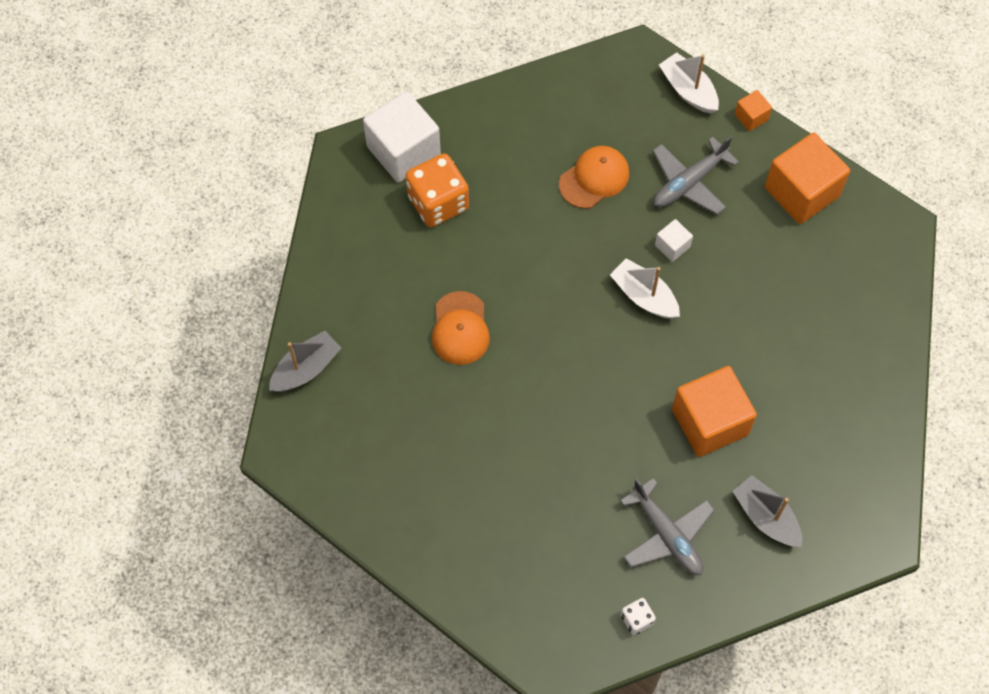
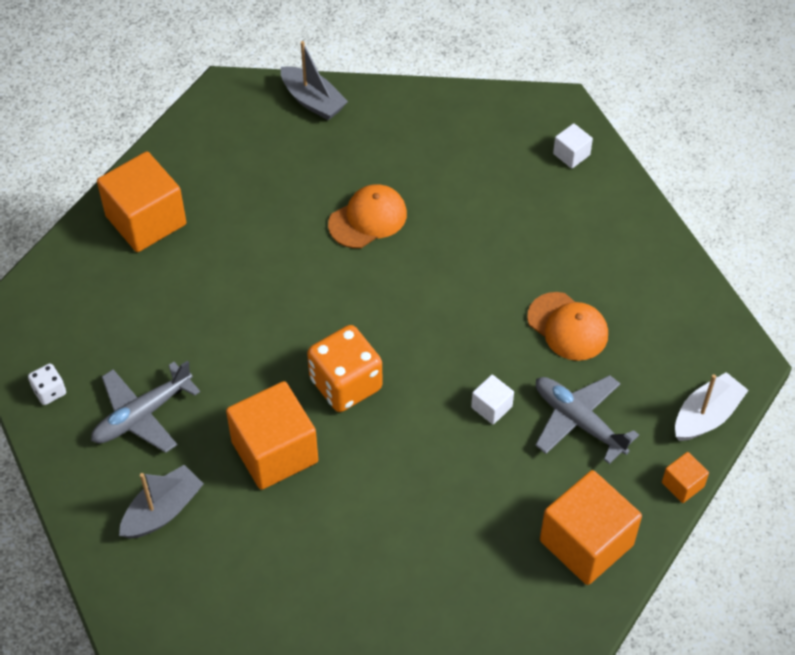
camera: 85 degrees right, 10 degrees down
(403, 151) = (571, 154): white cube -> white cube, size x0.46
(438, 202) = (513, 188): orange dice -> orange dice (345, 384)
(441, 531) = (146, 220): none -> orange cube
(460, 328) = (368, 219): orange cap -> orange cap turned 150 degrees clockwise
(644, 296) = (424, 382): white boat -> none

